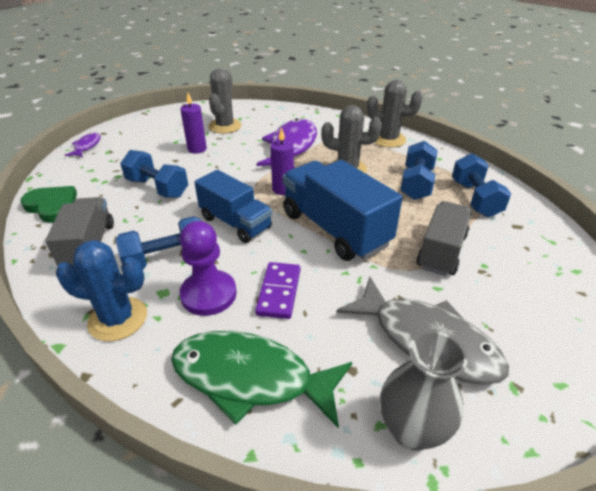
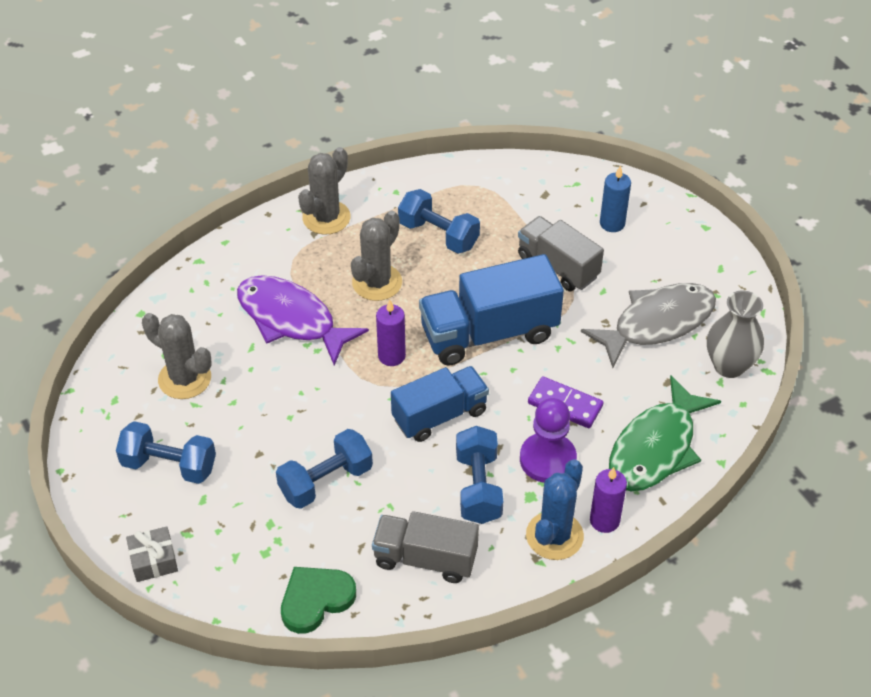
camera: 70 degrees left, 10 degrees up
(87, 146) = (154, 560): purple fish -> grey gift
(197, 149) = (240, 424): purple candle -> purple candle (604, 520)
(475, 199) = (488, 202): blue dumbbell -> blue dumbbell (169, 465)
(529, 275) = (612, 223): none -> blue candle

